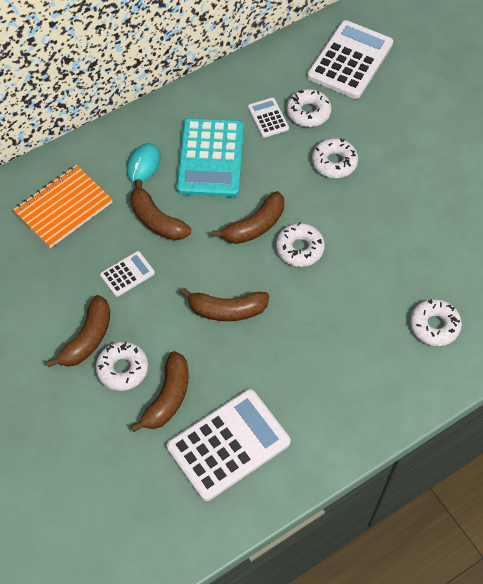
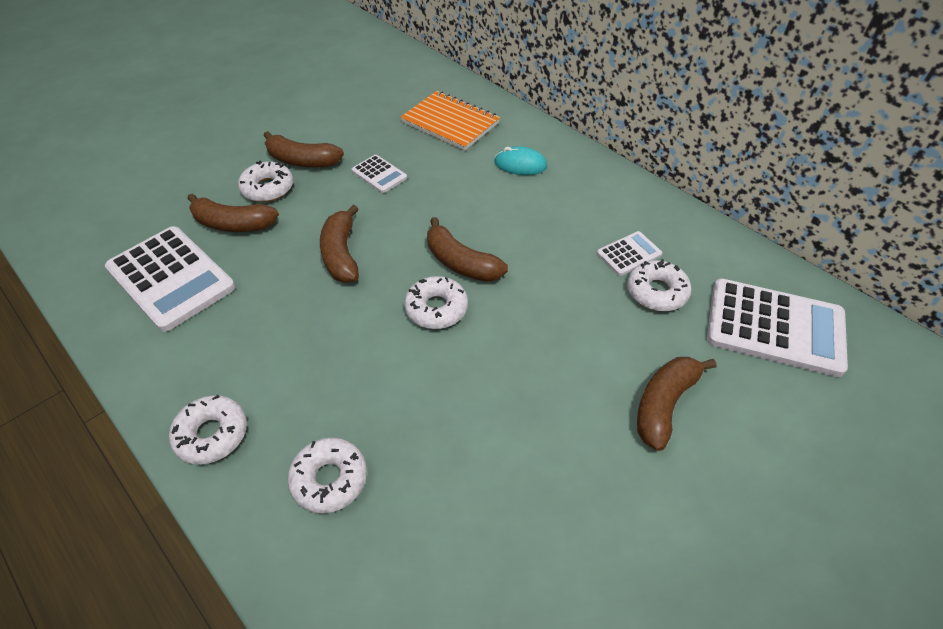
camera: 80 degrees right, 10 degrees down
(157, 220) = (450, 184): brown banana -> brown banana (664, 405)
(211, 158) = (547, 213): turquoise calculator -> none
(334, 162) = (584, 329): white donut -> white donut (212, 434)

